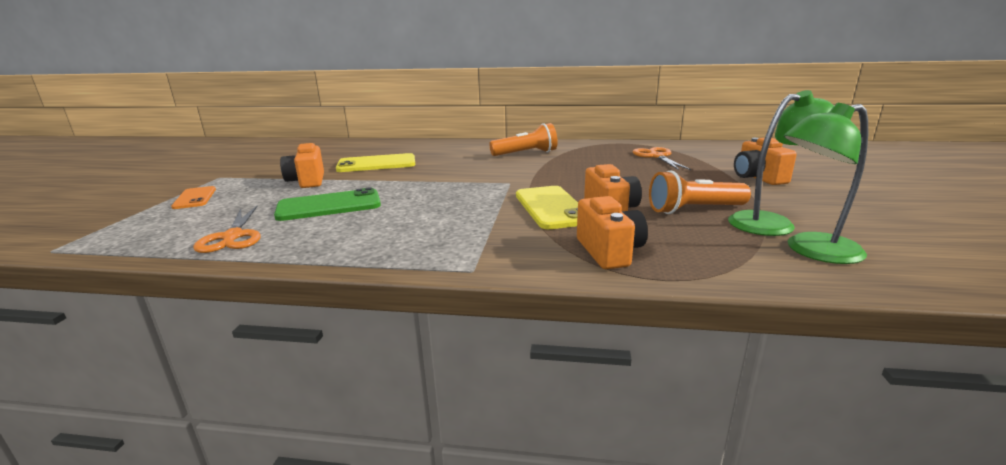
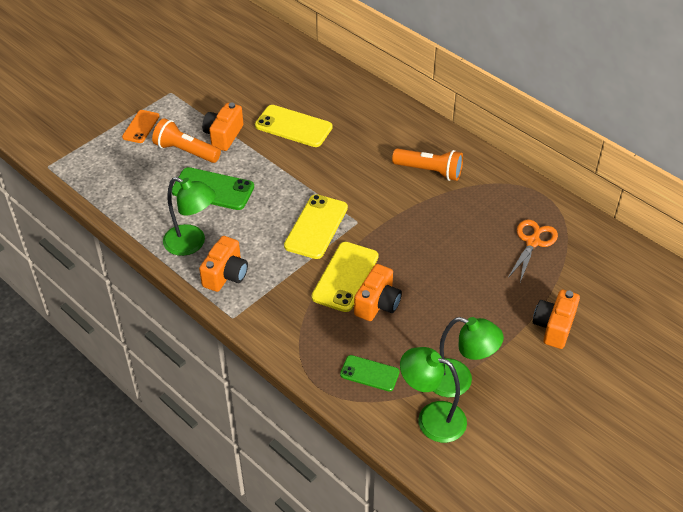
camera: 35 degrees right, 25 degrees up
(233, 237) = (139, 202): orange scissors -> none
(343, 240) = (192, 243): none -> green lamp
(475, 194) = (316, 227): none -> yellow phone
(609, 252) = (319, 346): orange camera -> orange camera (226, 275)
(694, 210) = (433, 337): orange flashlight -> orange flashlight (186, 151)
(694, 249) = (369, 373): none -> green phone

